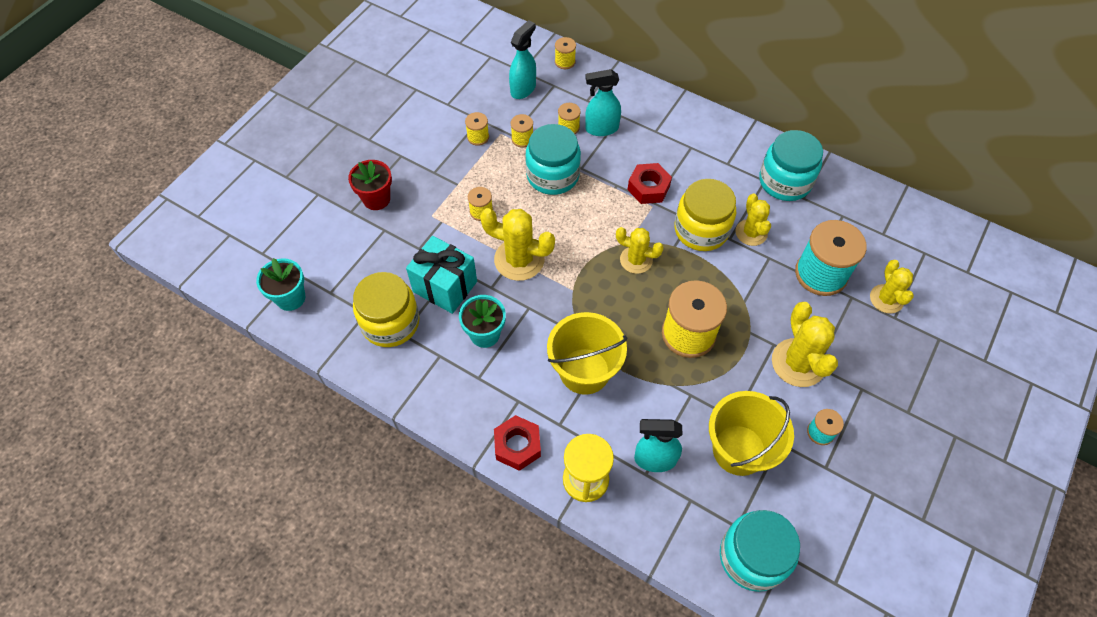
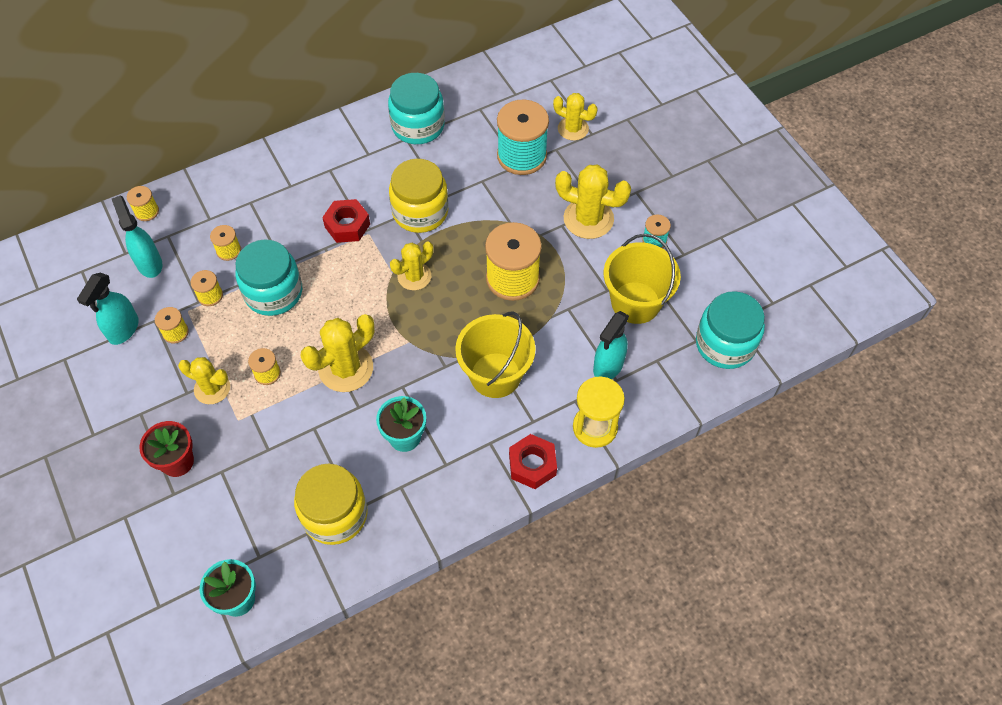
camera: 60 degrees left, 0 degrees up
(445, 286) = (329, 446): turquoise gift -> none
(601, 128) = (252, 225): turquoise spray bottle -> turquoise spray bottle (123, 330)
(751, 232) = (449, 178): yellow cactus -> yellow cactus (212, 388)

